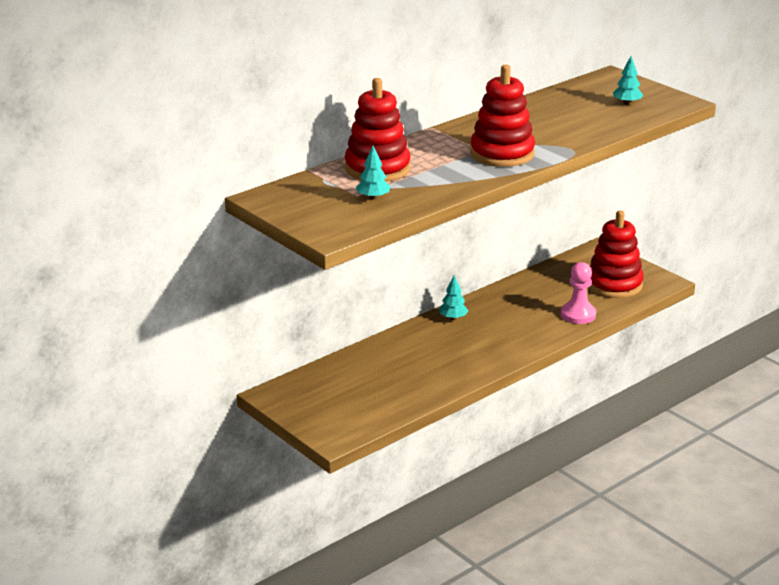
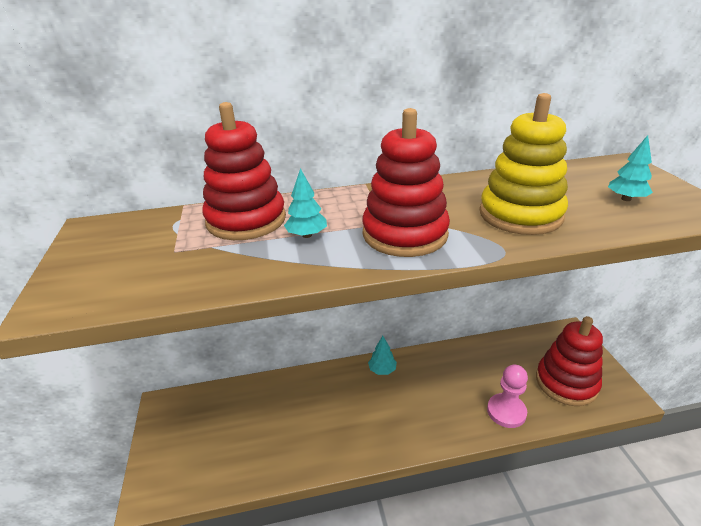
camera: 30 degrees right, 5 degrees up
(373, 198) = (184, 260): turquoise tree -> turquoise tree (307, 235)
(566, 127) = (520, 215): none -> yellow stacking toy

